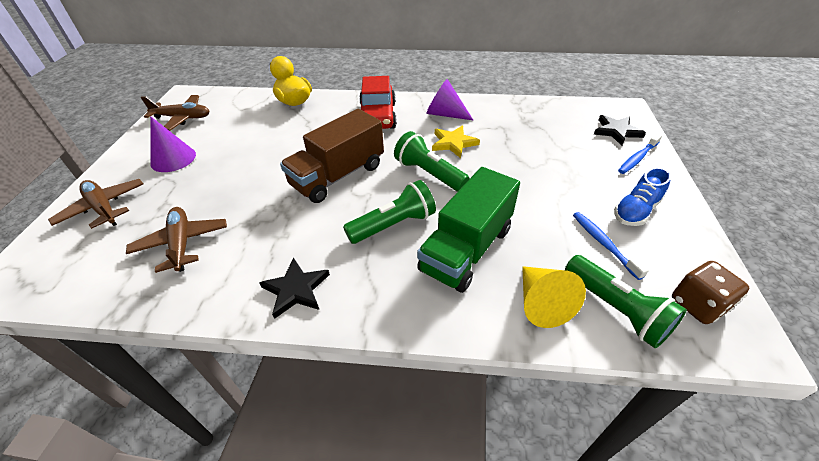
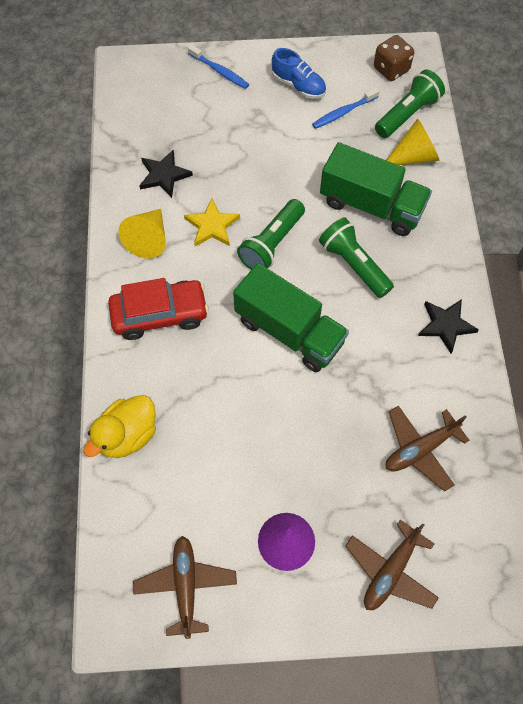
camera: 100 degrees left, 20 degrees up
(338, 176) = (289, 331): brown truck -> green truck
(445, 114) = (148, 239): purple cone -> yellow cone
(617, 131) = (173, 80): black star -> black star (164, 175)

